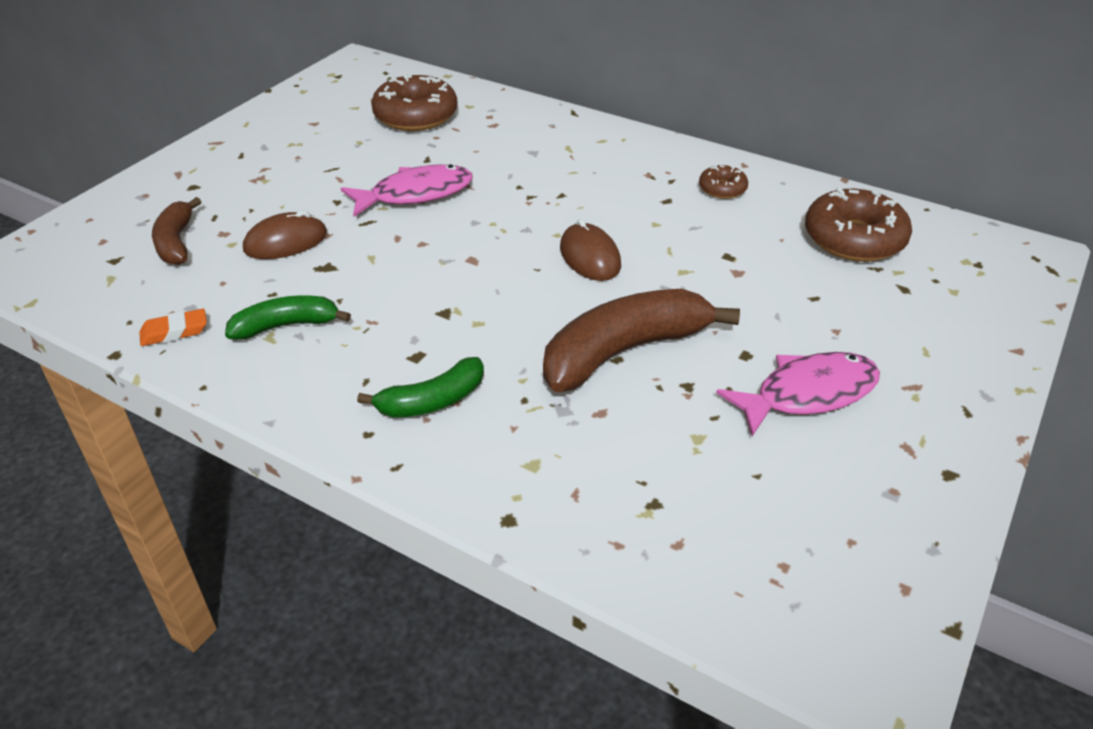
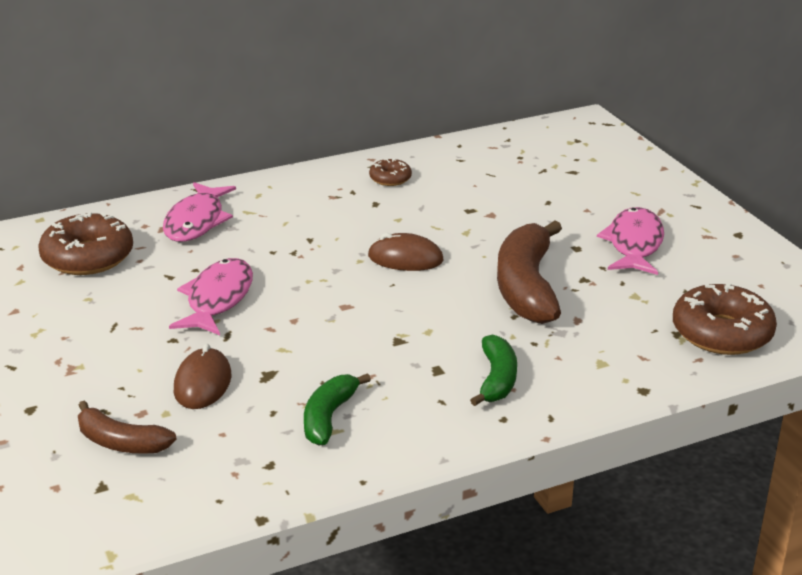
camera: 55 degrees left, 10 degrees down
(174, 332) = (267, 477): orange eraser -> none
(522, 133) = (196, 221): none -> pink fish
(854, 239) = (506, 163): brown donut -> brown donut (721, 333)

